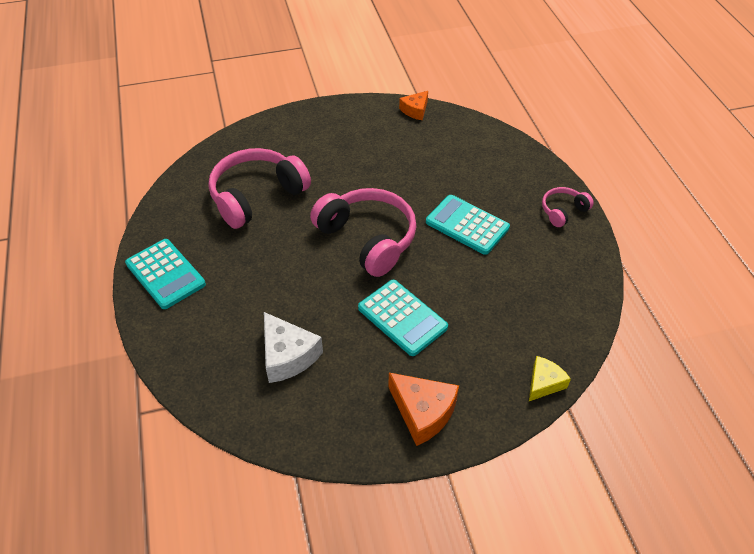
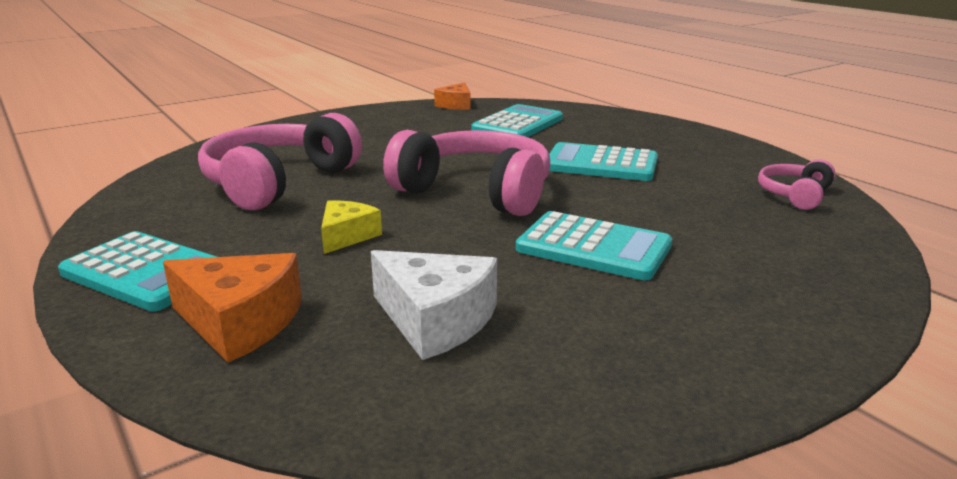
camera: 20 degrees left, 25 degrees down
(423, 412) = (731, 335): orange cheese -> orange cheese (240, 322)
(443, 153) = (518, 124): none -> turquoise calculator
(544, 383) = (867, 268): yellow cheese -> yellow cheese (346, 236)
(563, 211) = (704, 141): pink headphones -> pink headphones (795, 195)

